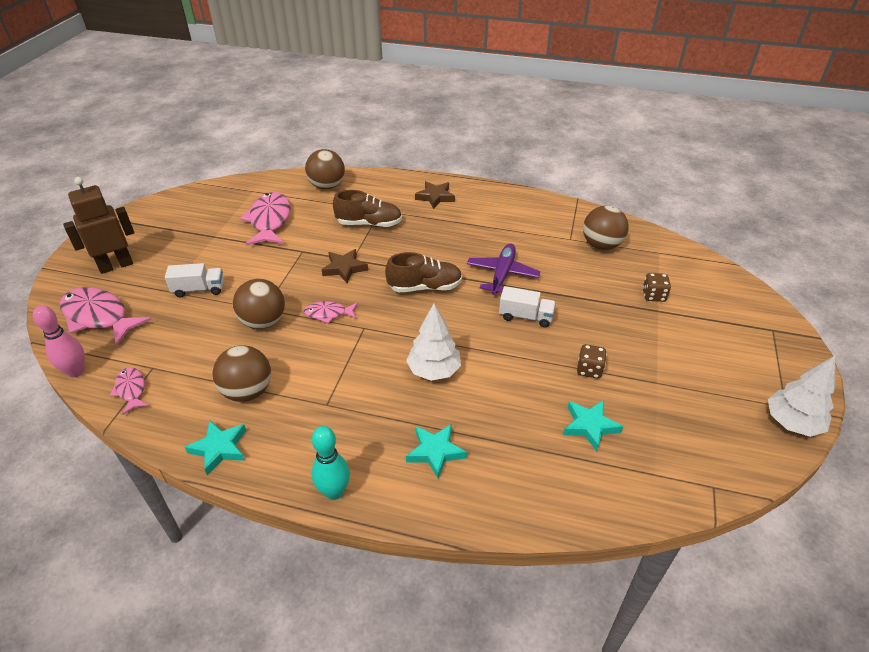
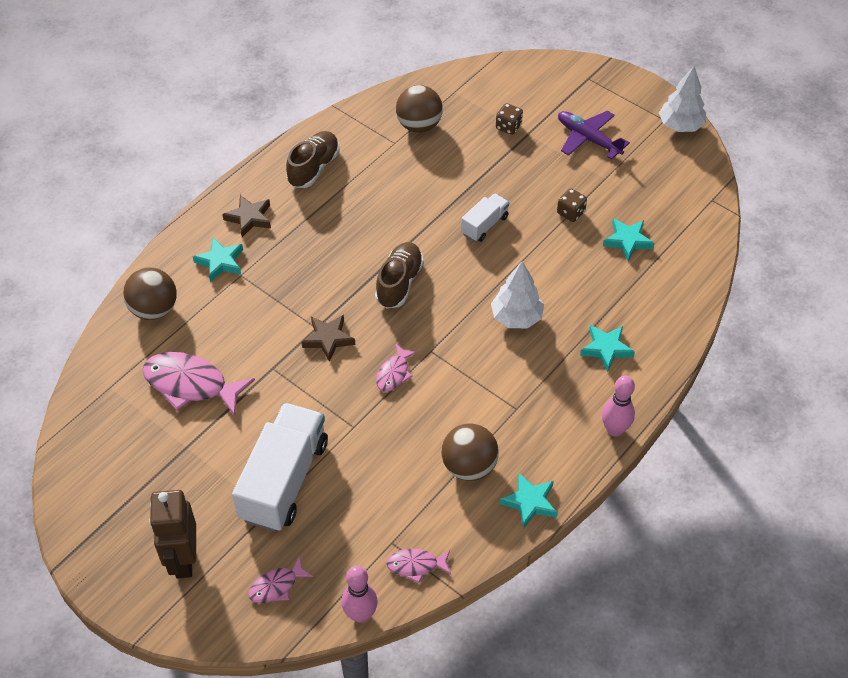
camera: 65 degrees left, 10 degrees up
(99, 317) = (276, 586): pink fish -> pink fish, size x0.53
(199, 289) = (284, 480): white truck -> white truck, size x2.01
(263, 322) = (375, 432): brown ball -> none
(334, 492) = (614, 429): turquoise bowling pin -> pink bowling pin
(369, 224) = (261, 293): brown shoe -> brown shoe (314, 168)
(386, 198) = (220, 262): none -> turquoise star
(502, 274) = (416, 216): purple plane -> purple plane (588, 139)

